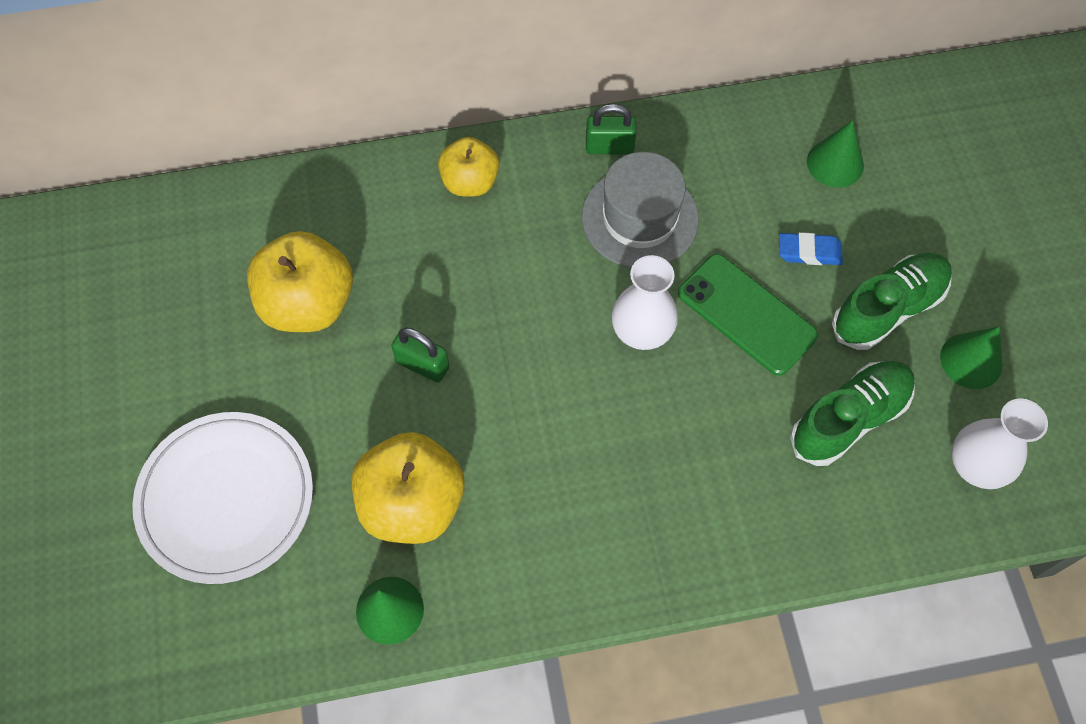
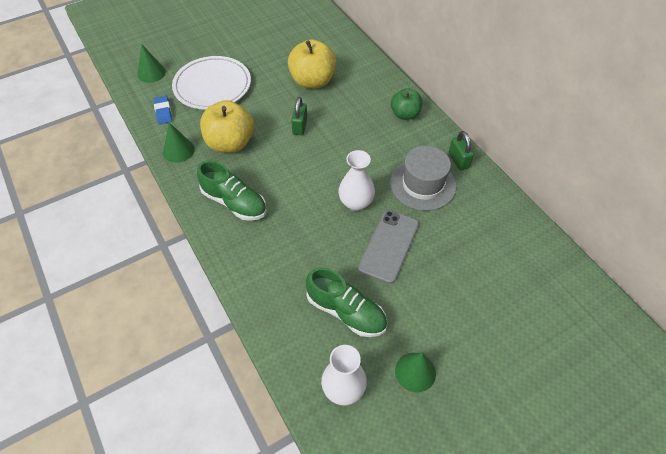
camera: 70 degrees right, 10 degrees down
(470, 182) = (405, 114): yellow apple -> green apple
(746, 314) = (389, 246): green phone -> grey phone
(809, 252) = (445, 267): blue eraser -> blue eraser (163, 112)
(835, 163) = (514, 266): green cone -> green cone (151, 73)
(888, 309) = (428, 316): green shoe -> green shoe (234, 202)

